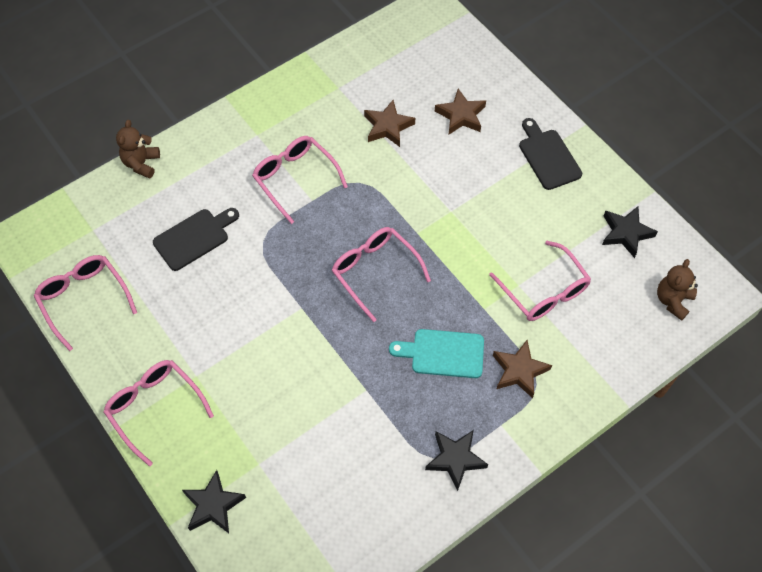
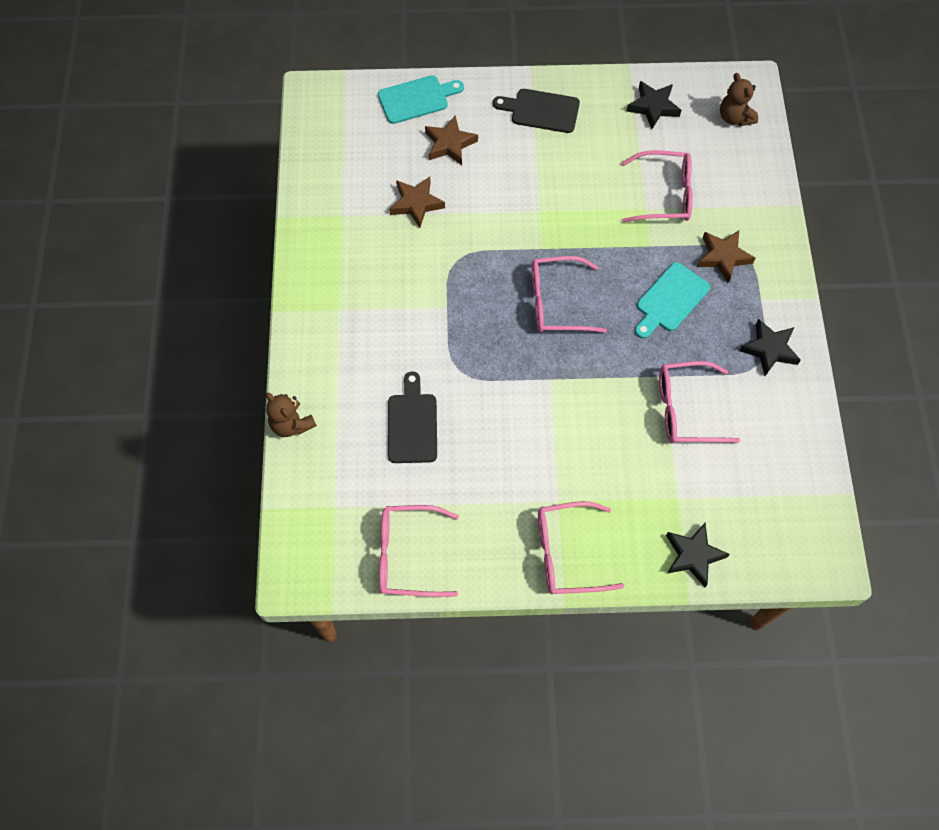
camera: 55 degrees left, 5 degrees up
(295, 179) = (413, 307): pink glasses -> pink glasses (686, 409)
(483, 70) = (417, 99): none -> turquoise cutting board

